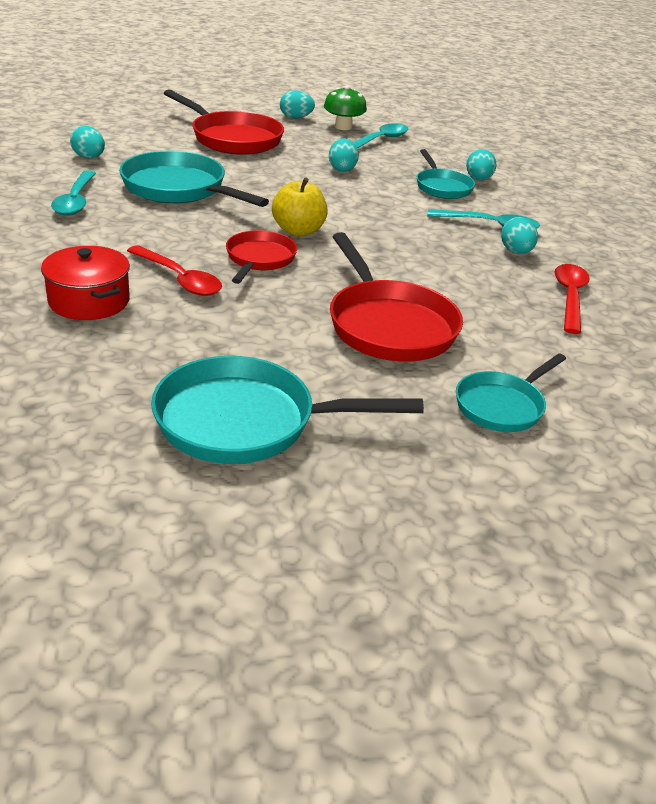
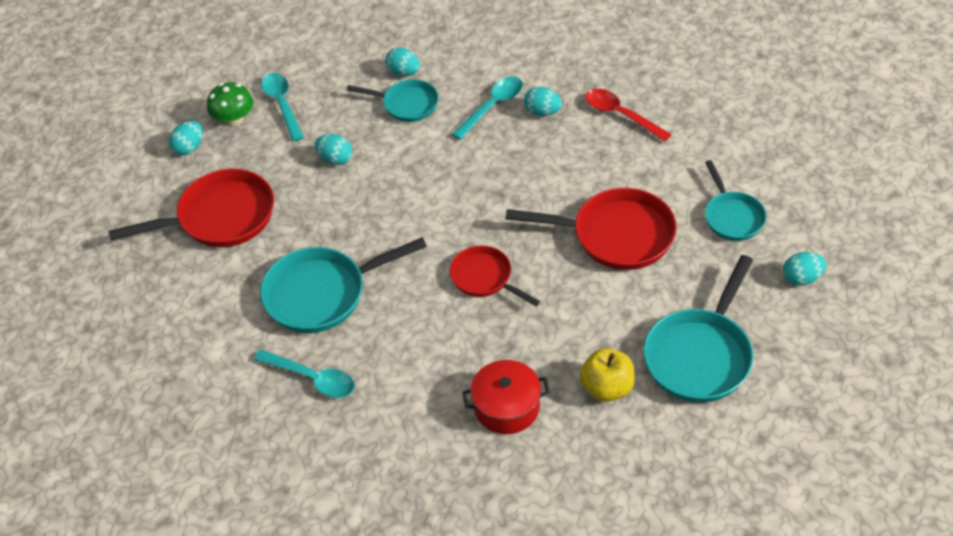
camera: 55 degrees left, 15 degrees up
(89, 157) = (212, 347): turquoise egg -> turquoise egg (801, 278)
(179, 279) = (495, 340): red spoon -> none
(298, 231) = (445, 235): yellow apple -> yellow apple (607, 388)

